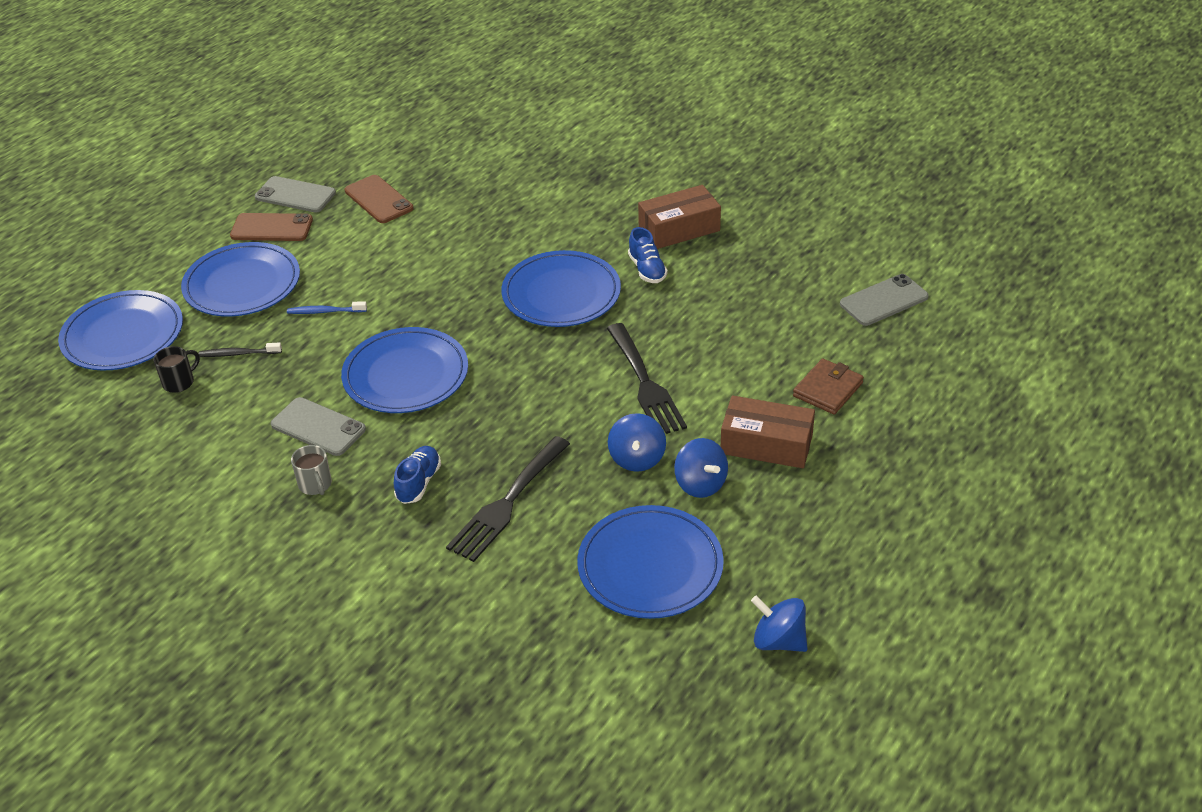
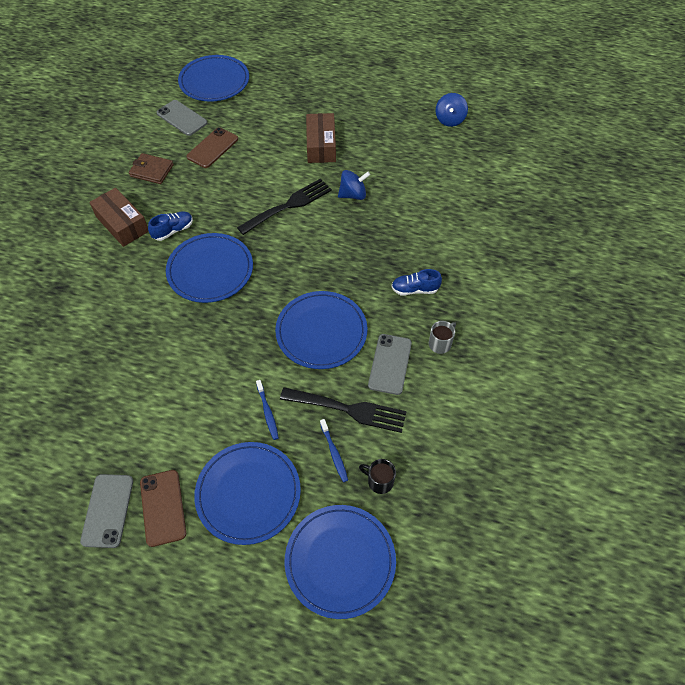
camera: 110 degrees left, 15 degrees up
(238, 354) = (334, 453): black toothbrush -> blue toothbrush
(379, 200) = (107, 434): brown phone -> brown phone (212, 148)
(507, 503) = (411, 242): black fork -> black fork (348, 409)
(650, 566) = (427, 172): blue plate -> blue plate (214, 81)
(700, 484) = (361, 165): blue spinning top -> none
(827, 389) = (268, 129): brown wallet -> brown wallet (151, 170)

